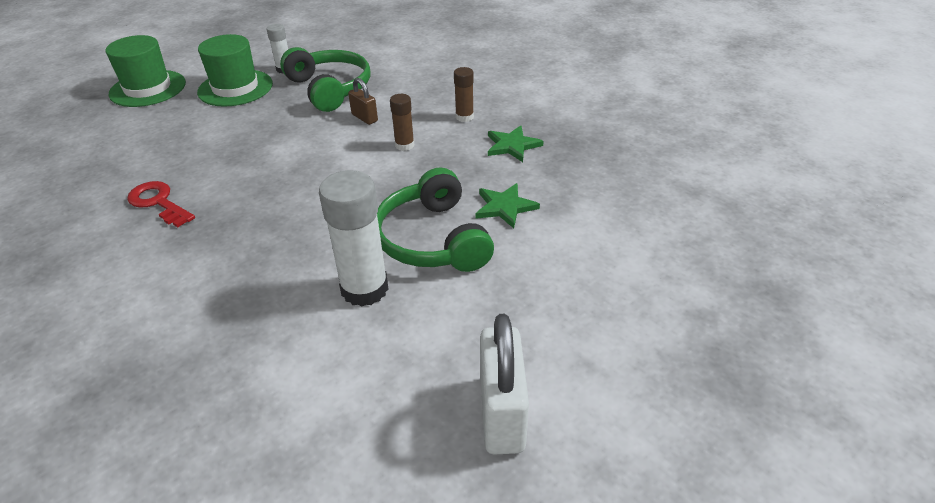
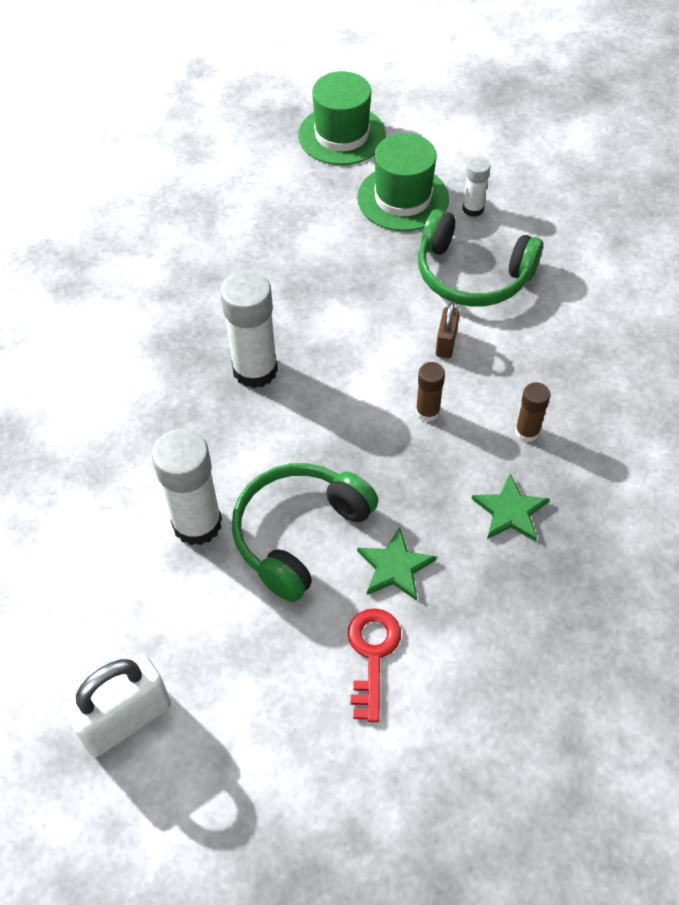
camera: 55 degrees right, 15 degrees up
(158, 203) = (193, 289): red key -> red key (372, 655)
(272, 202) = (255, 370): none -> white glue stick
(330, 89) = (472, 275): green headphones -> green headphones turned 90 degrees clockwise

